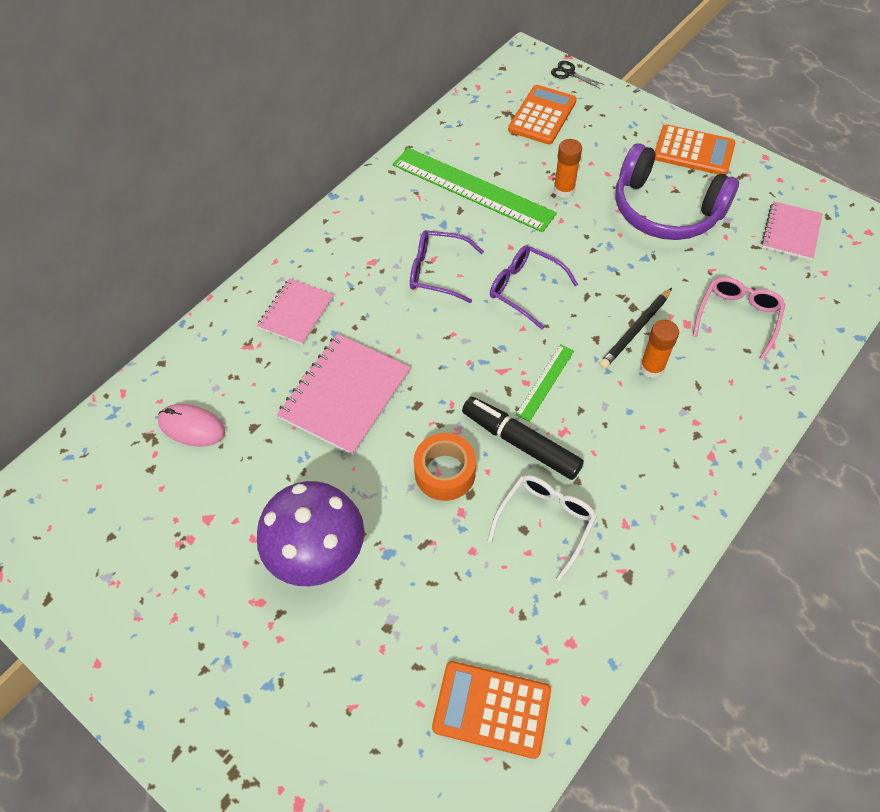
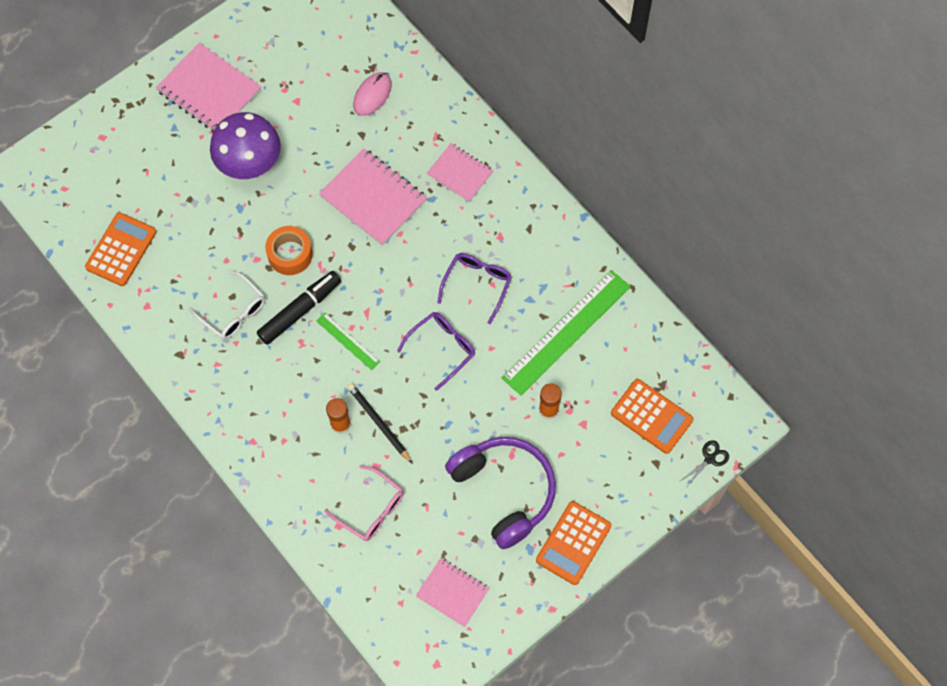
camera: 100 degrees right, 10 degrees up
(197, 648) = (209, 90): none -> pink notebook
(665, 210) = (504, 491): purple headphones -> purple headphones turned 105 degrees clockwise

